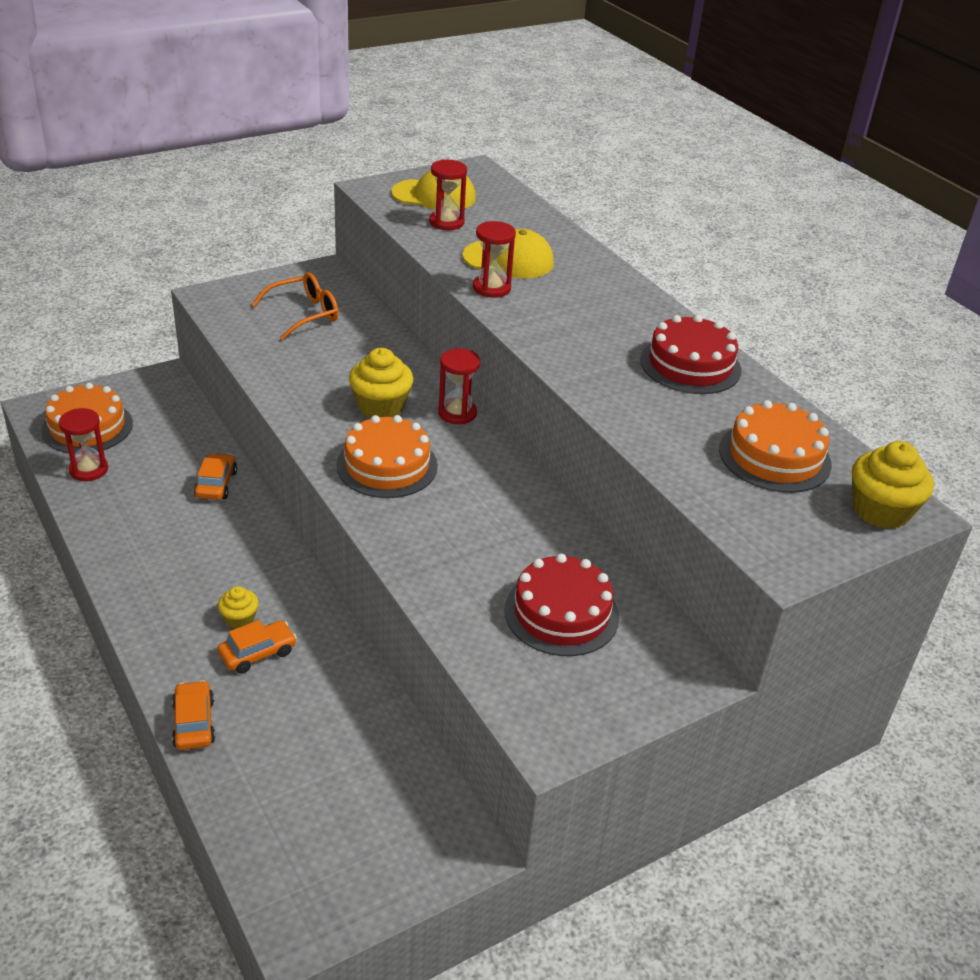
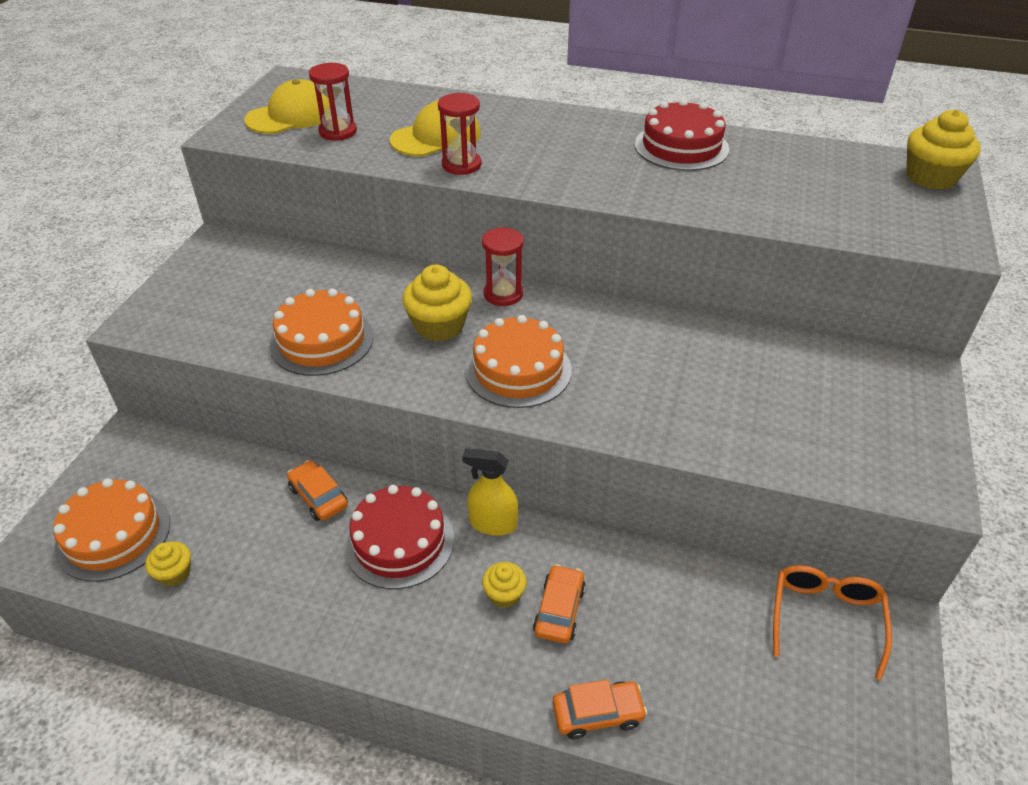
camera: 40 degrees left, 5 degrees up
(88, 469) = (174, 573): red hourglass -> yellow cupcake
(194, 723) = (597, 714): orange car -> orange car turned 135 degrees clockwise
(293, 575) = (493, 523): none -> yellow spray bottle
(304, 314) = (255, 288): orange glasses -> orange glasses (825, 617)
(561, 613) = (795, 392): red cake -> red cake (399, 541)
(774, 457) = (829, 179): orange cake -> orange cake (321, 340)

